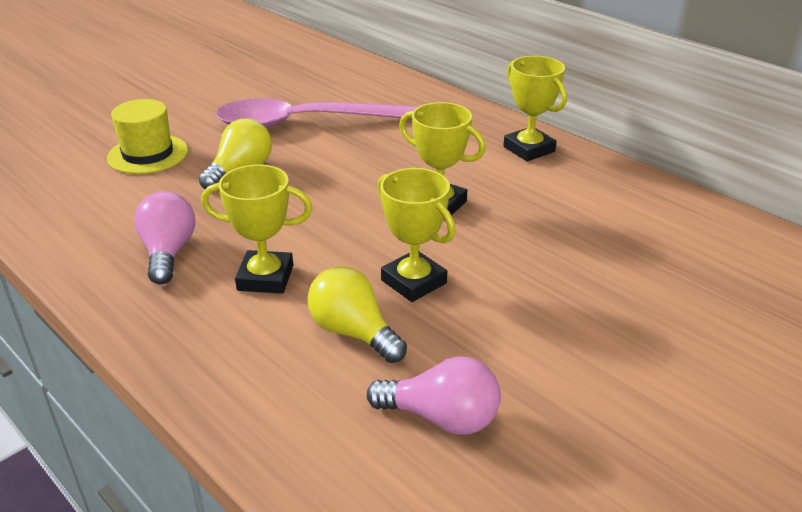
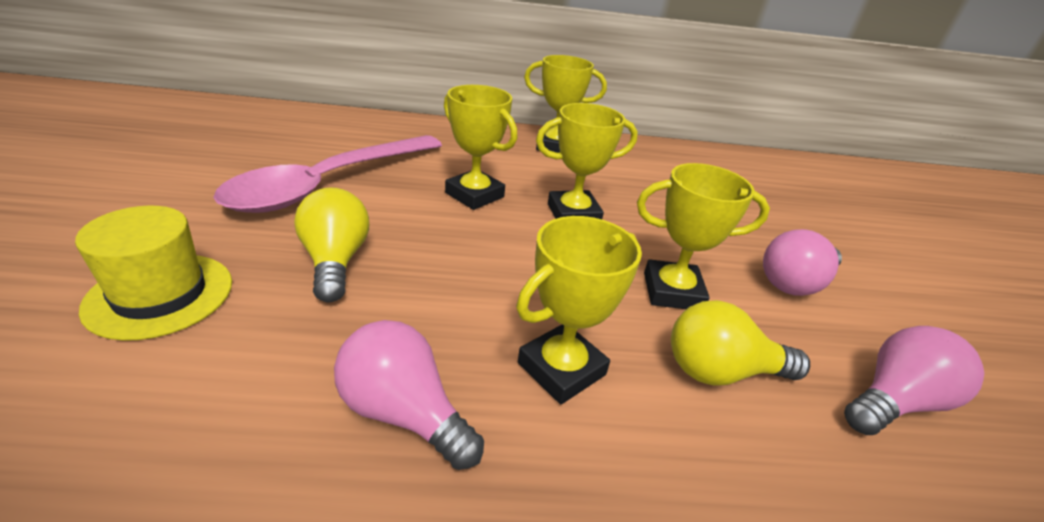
camera: 50 degrees left, 0 degrees up
(387, 163) = (474, 195): none -> yellow trophy
(533, 329) = (794, 283): none -> pink light bulb

